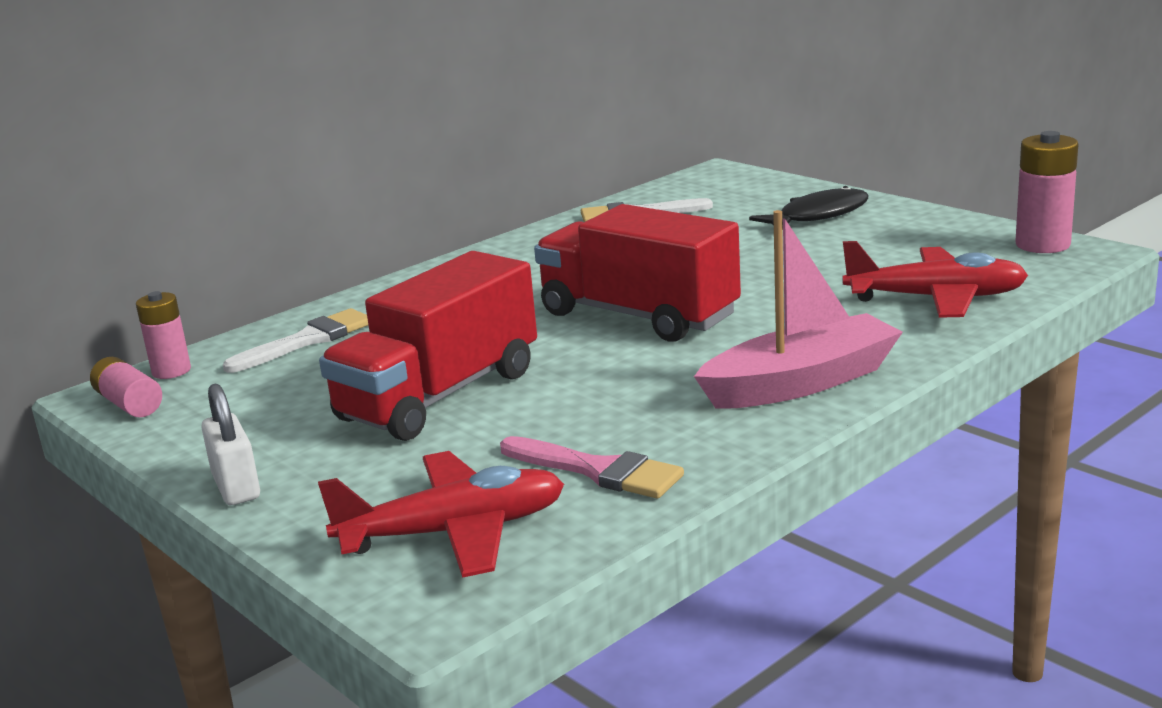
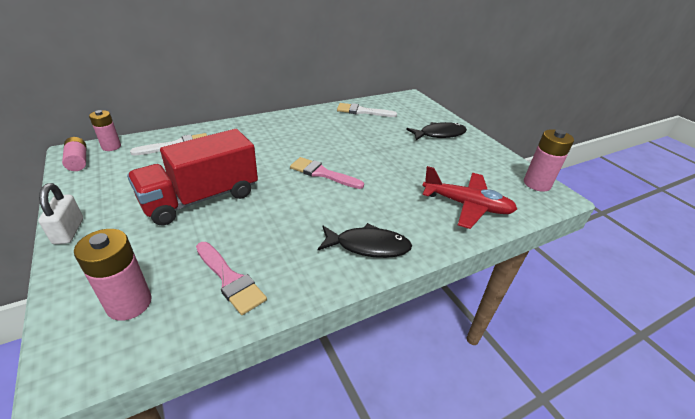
camera: 10 degrees right, 15 degrees up
(453, 532) = (129, 303): red plane -> pink battery
(638, 315) = (322, 173): red truck -> pink brush
(801, 383) = (368, 246): pink boat -> black fish

